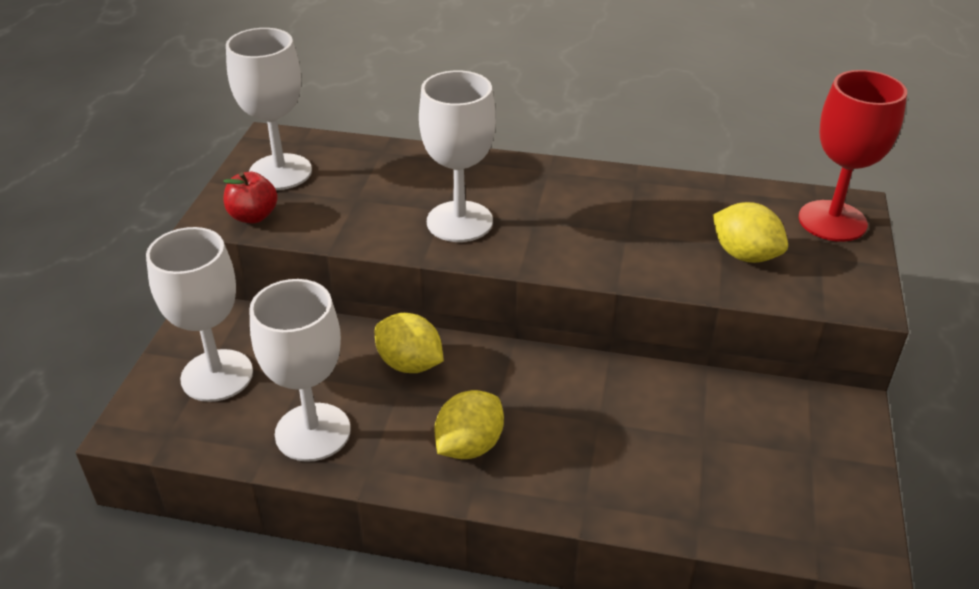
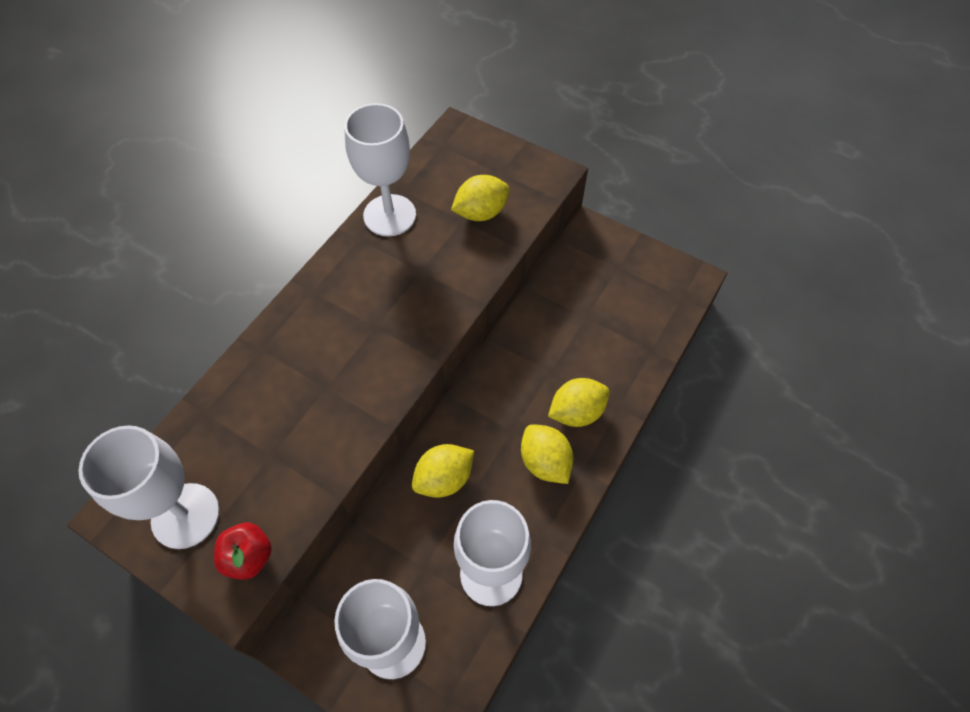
camera: 70 degrees left, 20 degrees up
(459, 222) = (349, 381): white goblet -> white goblet (389, 215)
(554, 460) = (576, 412): none -> yellow lemon
(832, 221) = (468, 149): red goblet -> none

